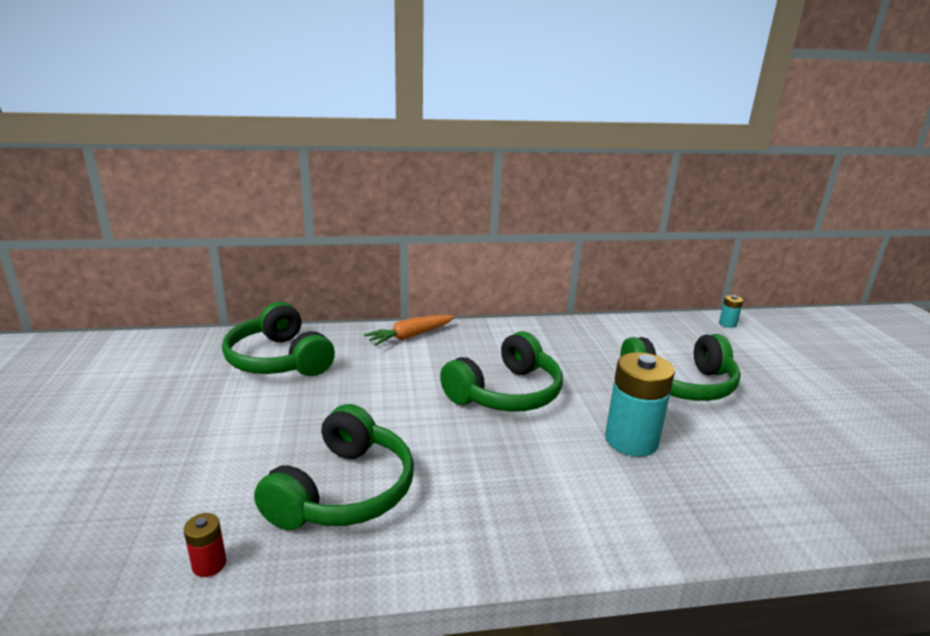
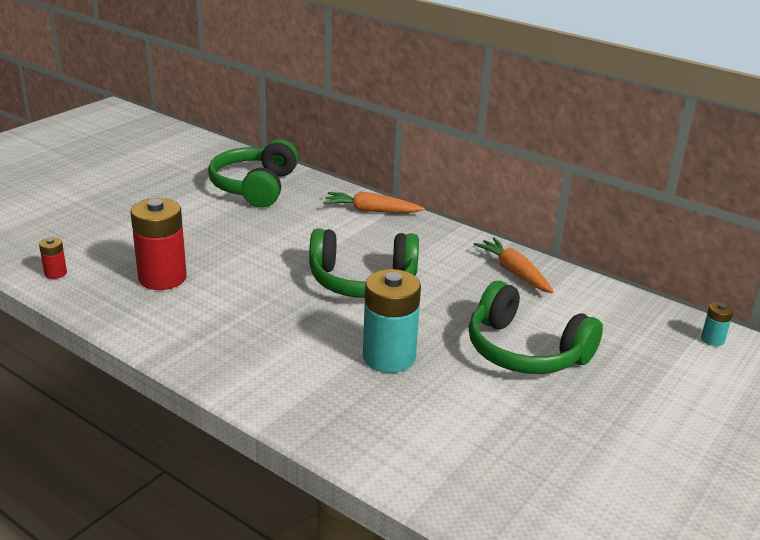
camera: 45 degrees right, 5 degrees up
(344, 491) = (162, 278): green headphones -> red battery
(576, 335) = (514, 272): none -> orange carrot

